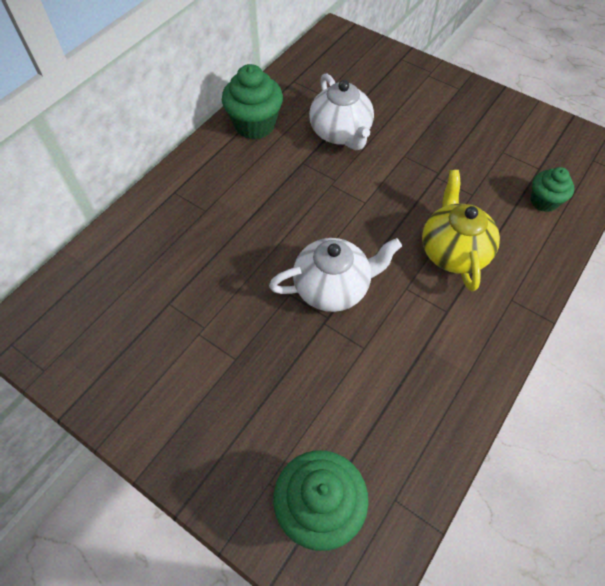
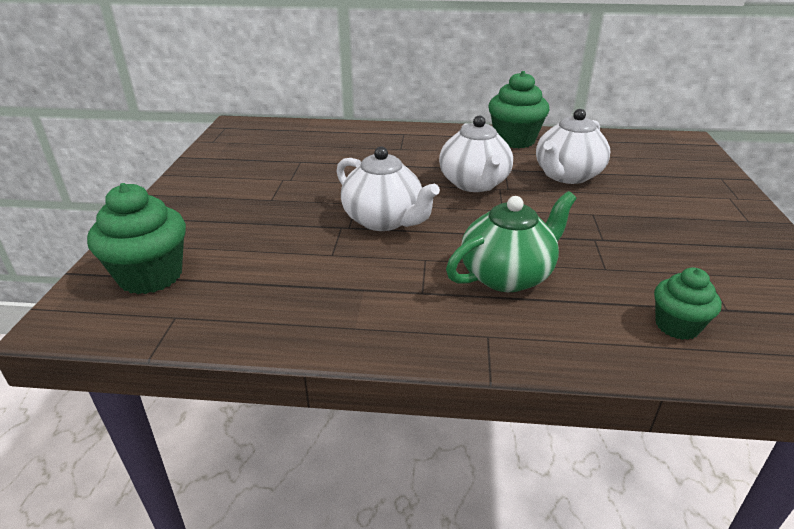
camera: 60 degrees right, 25 degrees down
(313, 196) = (474, 184): none -> white teapot
(453, 251) = (507, 275): yellow teapot -> green teapot

